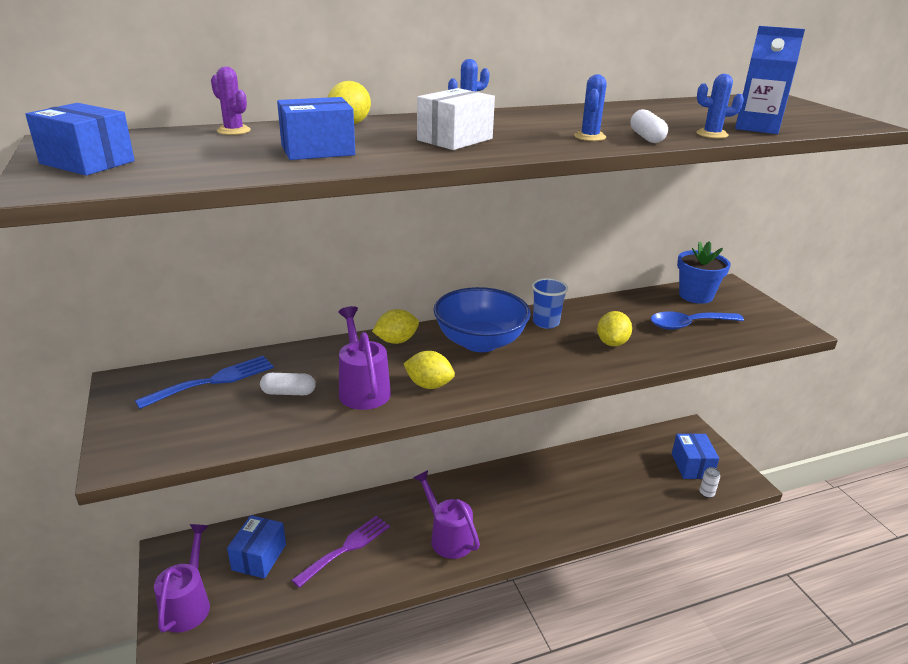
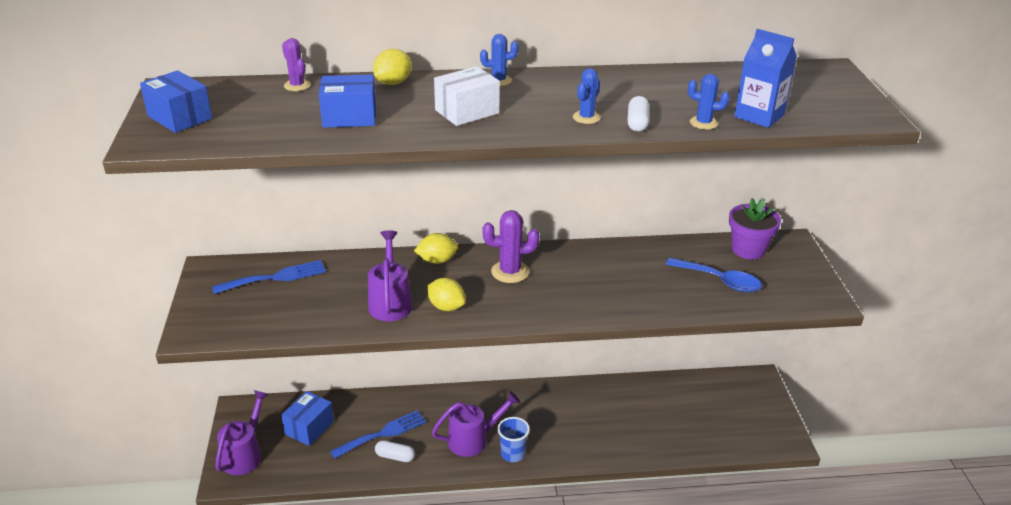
camera: 15 degrees right, 5 degrees up
(288, 392) = (330, 297): white capsule -> white capsule (395, 456)
(346, 548) = (383, 433): purple fork -> blue fork
(447, 537) = (473, 440): purple watering can -> purple watering can turned 90 degrees clockwise
(480, 342) = (510, 272): blue bowl -> purple cactus
(546, 323) = (581, 260): blue cup -> blue cup (513, 454)
(612, 343) = (631, 289): yellow lemon -> none
(689, 325) = (719, 281): blue spoon -> blue spoon turned 150 degrees counterclockwise
(692, 466) = (739, 416): blue box -> none
(696, 295) = (748, 250): blue flower pot -> purple flower pot
(706, 493) = (739, 445): white can -> none

